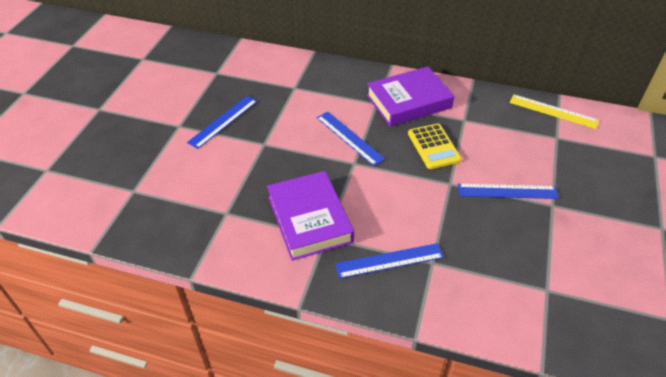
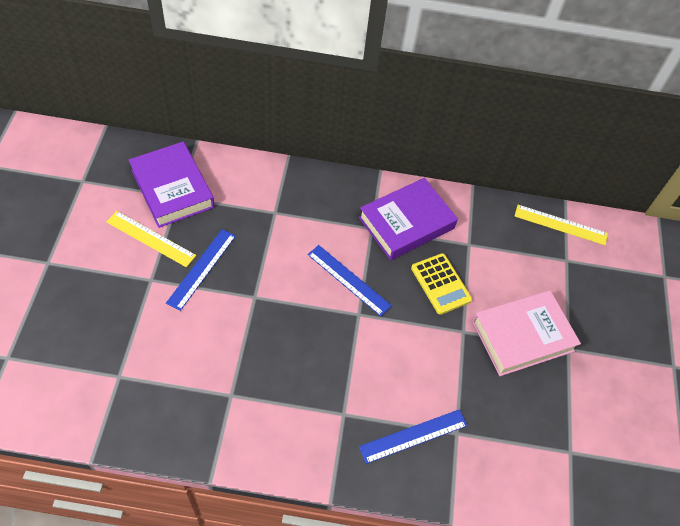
camera: 15 degrees left, 10 degrees up
(186, 98) = (151, 238): none -> yellow ruler
(309, 219) = (323, 393): purple book -> purple book (172, 188)
(507, 191) = (522, 336): blue ruler -> pink book

